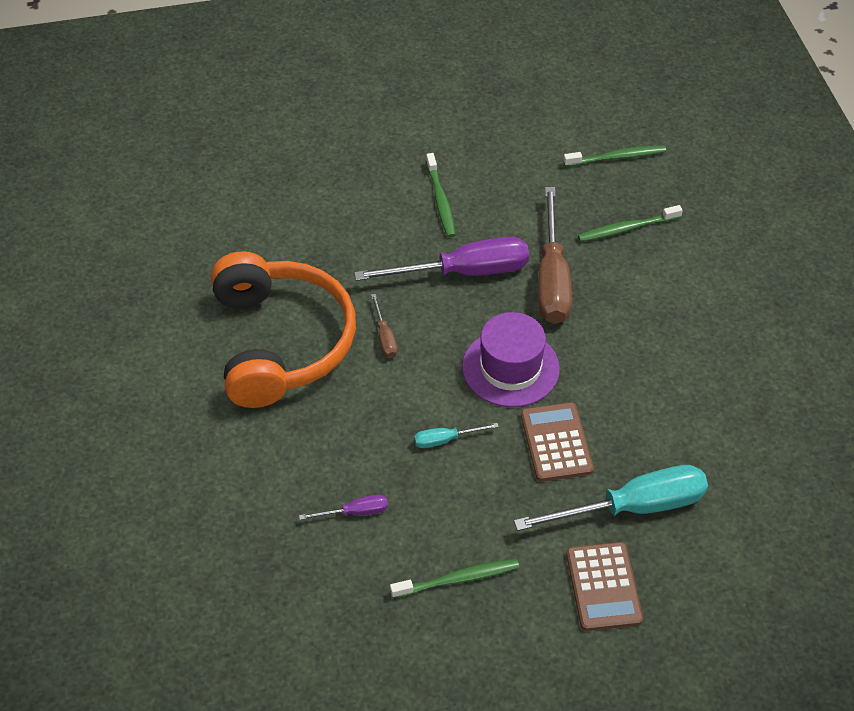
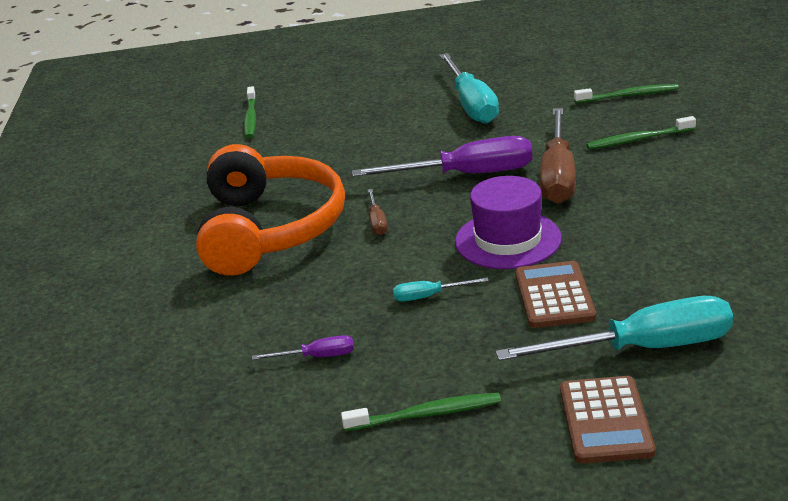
camera: 10 degrees right, 20 degrees down
(441, 201) = (450, 130): green toothbrush -> green toothbrush (251, 118)
(459, 160) = (471, 104): none -> turquoise screwdriver

